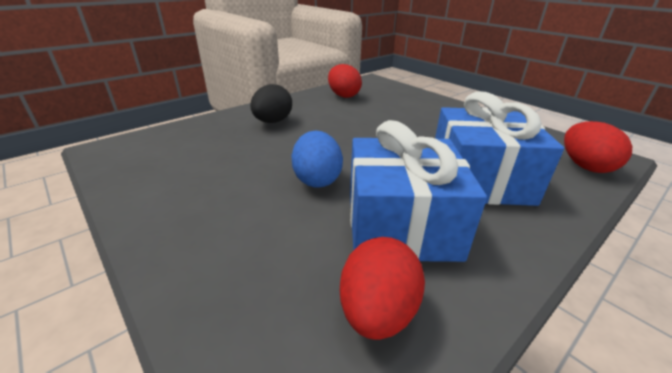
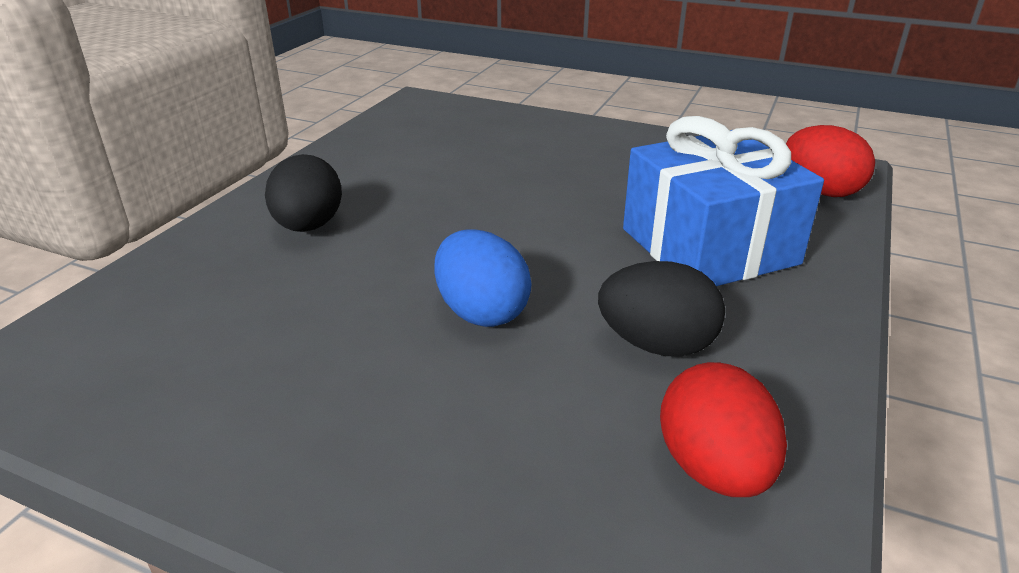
camera: 25 degrees left, 0 degrees up
(343, 95) = (394, 144): red egg -> none
(401, 224) = (656, 345): blue gift -> black egg

